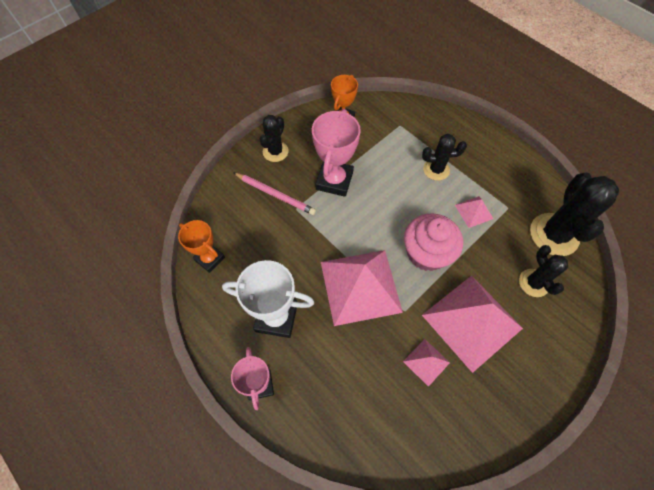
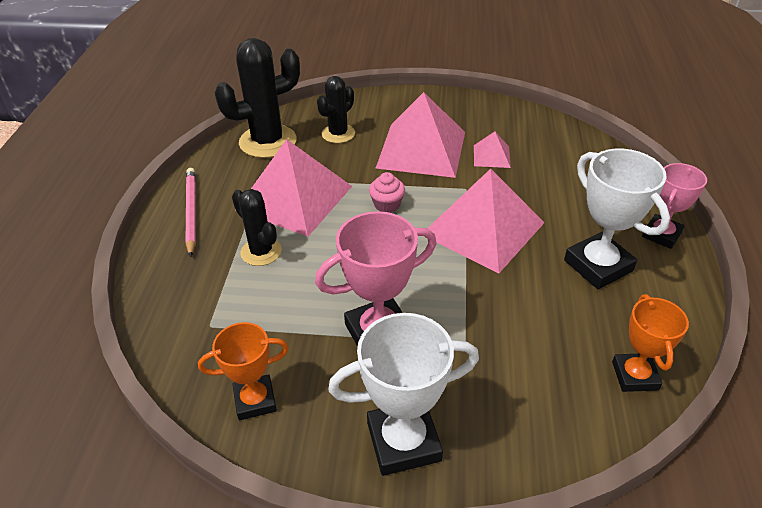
camera: 130 degrees left, 20 degrees down
(275, 151) = (403, 441): black cactus -> white trophy
(275, 194) = (471, 381): pink pencil -> pink pencil (191, 212)
(426, 253) = (387, 205): pink cupcake -> pink cupcake, size x0.50
(473, 211) = (295, 198): pink pyramid -> pink pyramid, size x2.22

